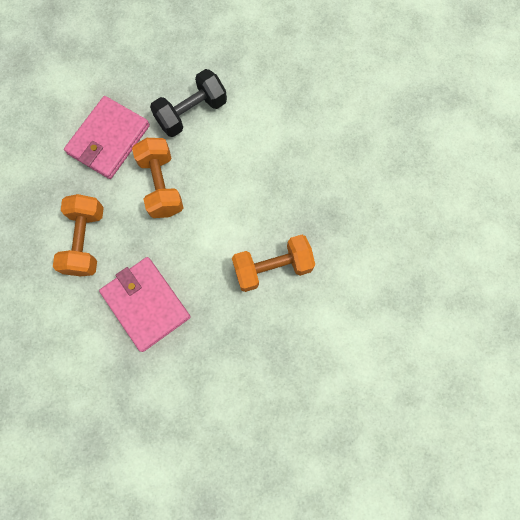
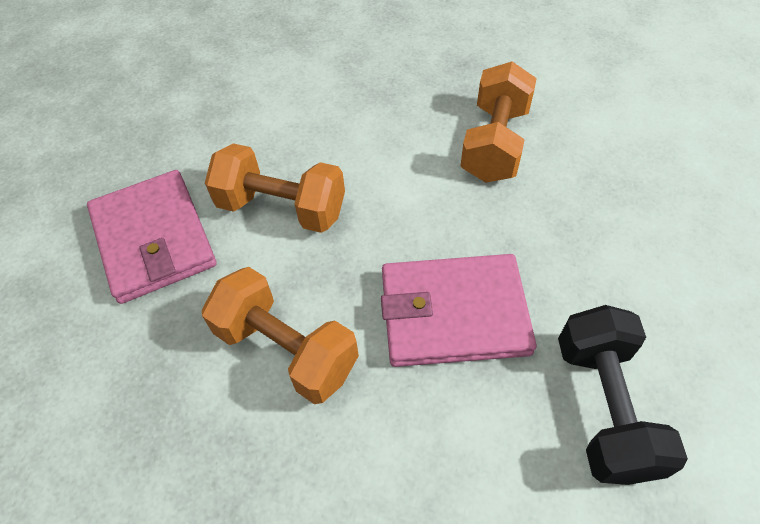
camera: 55 degrees left, 20 degrees down
(191, 112) = (211, 130): black dumbbell -> black dumbbell (603, 407)

